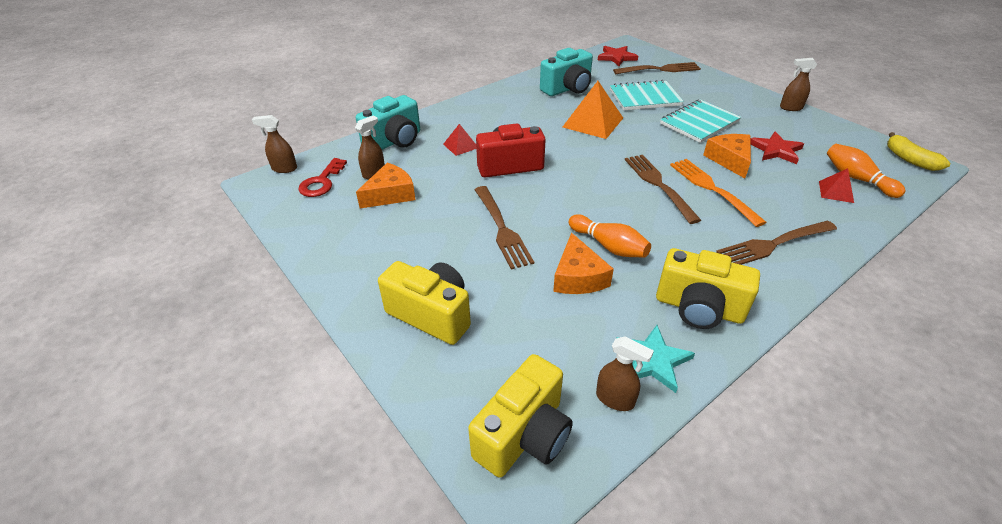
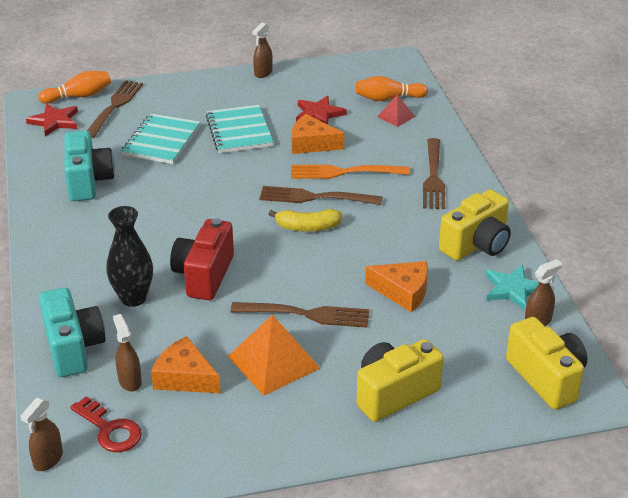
camera: 65 degrees left, 5 degrees down
(390, 194) = (184, 377): orange cheese -> orange cheese turned 45 degrees counterclockwise
(460, 146) = (133, 298): red pyramid -> black vase
(593, 122) = (175, 192): orange pyramid -> orange pyramid (273, 362)
(609, 246) = (376, 260): orange bowling pin -> orange bowling pin (79, 96)
(910, 159) = (385, 63): yellow banana -> yellow banana (307, 227)

